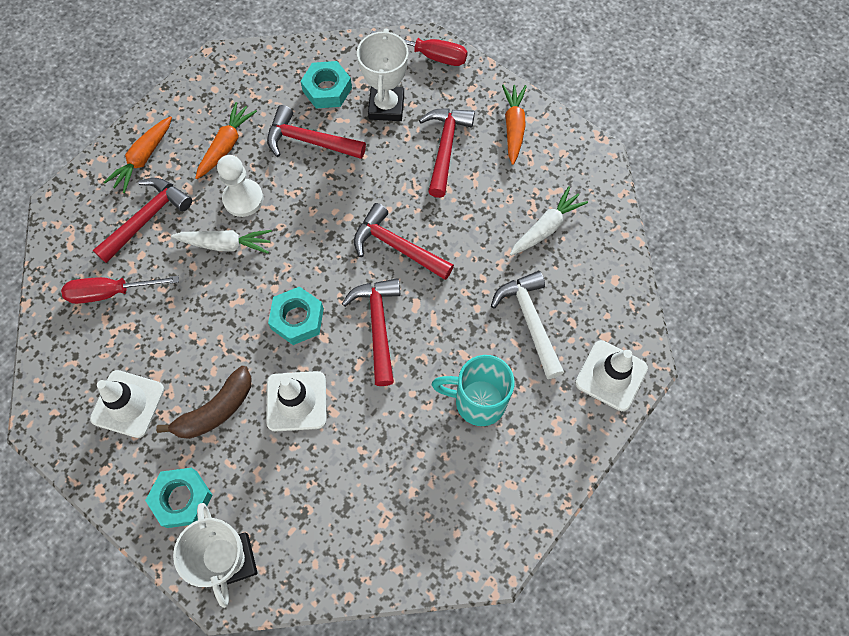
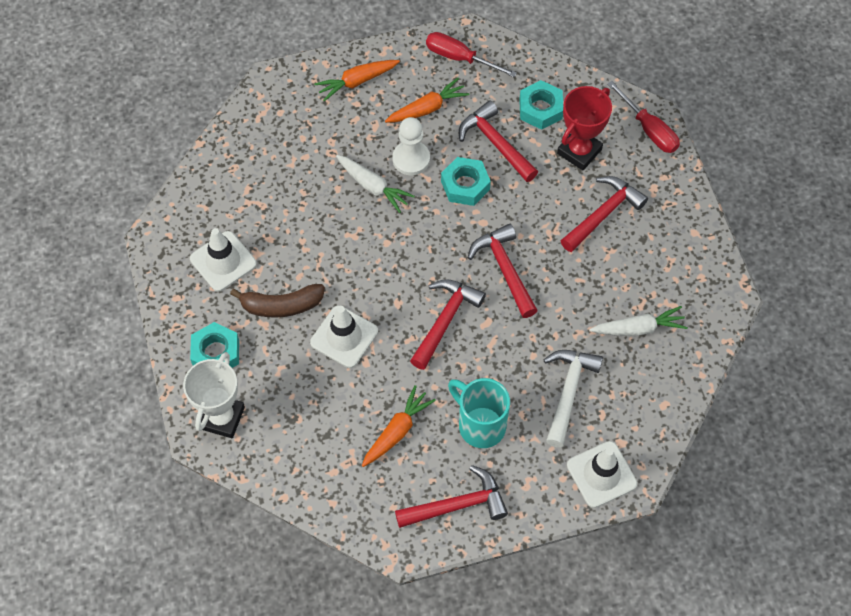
camera: 35 degrees right, 5 degrees down
(111, 292) = (264, 172): red screwdriver -> red screwdriver (459, 58)
(147, 218) = (328, 131): red hammer -> red hammer (457, 505)
(297, 319) = (387, 276): turquoise nut -> turquoise nut (465, 185)
(386, 107) = (579, 151): white trophy -> red trophy
(513, 127) = (674, 231): orange carrot -> orange carrot (397, 431)

